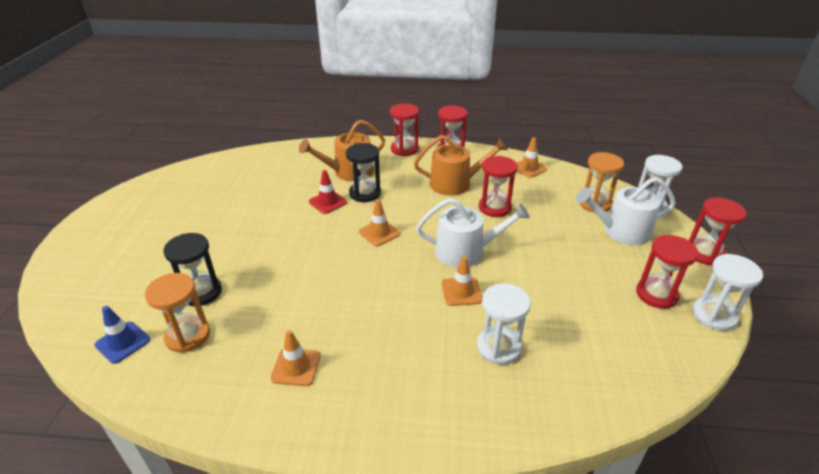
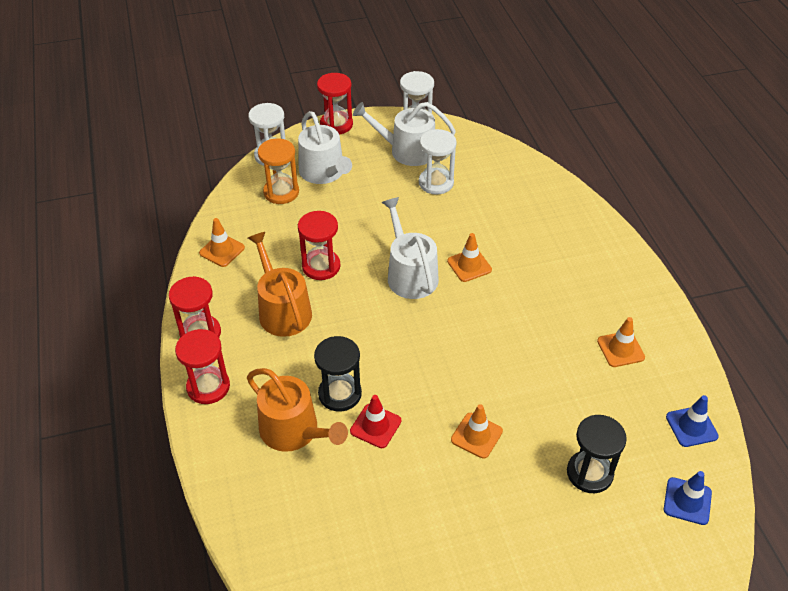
camera: 110 degrees left, 10 degrees up
(175, 382) = (691, 426): none -> blue traffic cone
(188, 336) = (644, 449): orange hourglass -> none
(379, 233) = (413, 352): orange traffic cone -> orange traffic cone (476, 435)
(498, 347) = (520, 231): white hourglass -> white hourglass (436, 183)
(656, 294) = (407, 151): red hourglass -> white watering can

